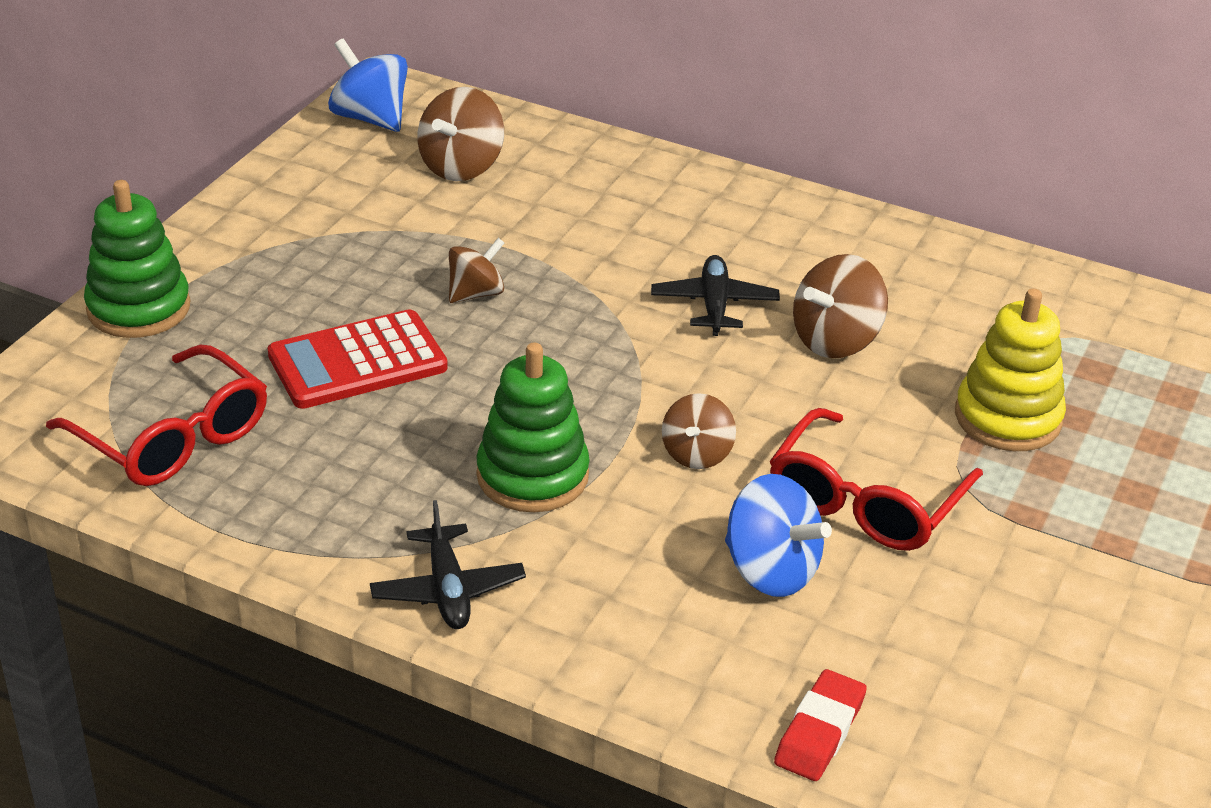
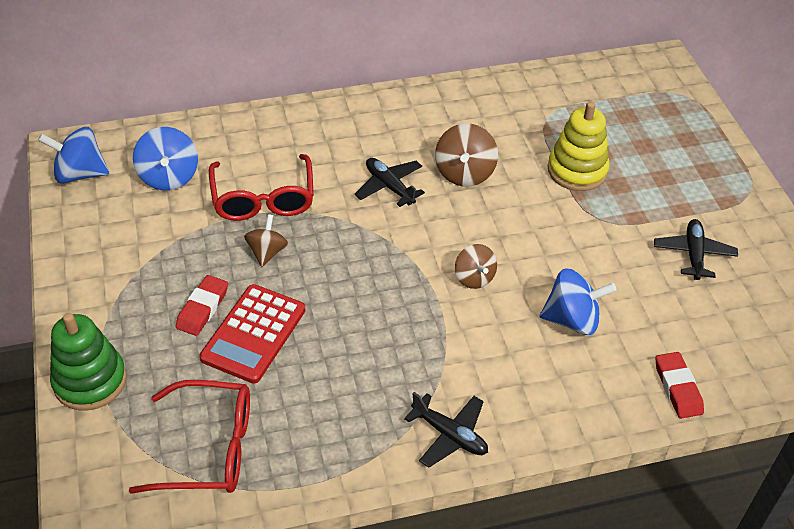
camera: 40 degrees left, 10 degrees up
(335, 307) = (202, 308): none -> red eraser
(461, 167) = (169, 177): brown spinning top -> blue spinning top
(532, 476) = (415, 342): green stacking toy -> none
(866, 500) = (569, 253): red glasses -> red glasses (263, 198)
(1060, 603) = (693, 254): none -> black plane

